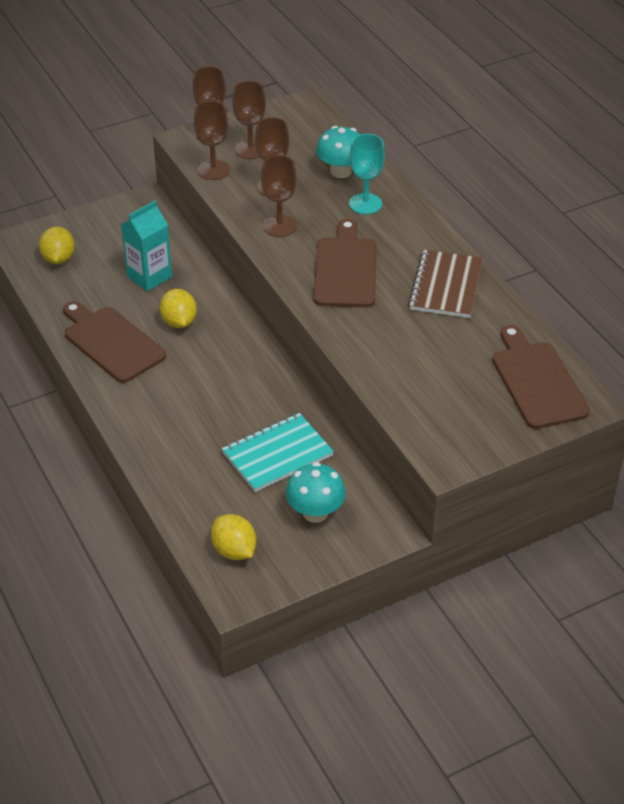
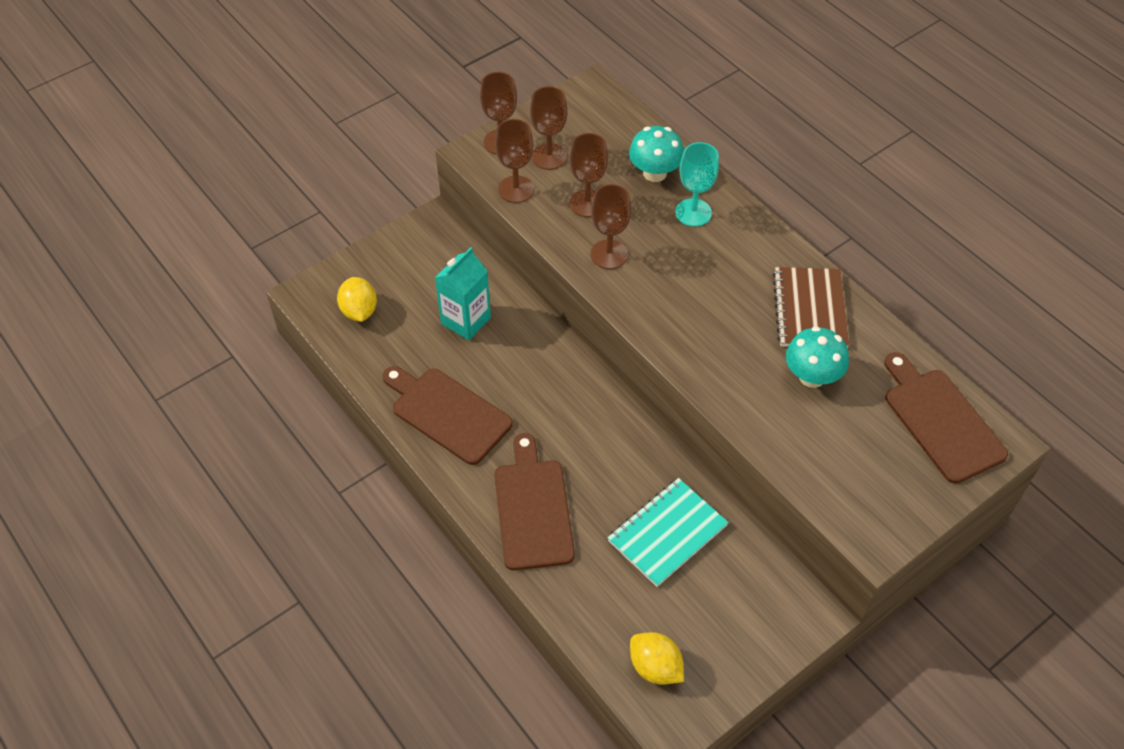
camera: 10 degrees left, 10 degrees up
(179, 322) = (514, 375): yellow lemon -> none
(315, 512) = (728, 603): turquoise mushroom -> turquoise mushroom (812, 376)
(345, 269) = (696, 302): brown cutting board -> brown cutting board (533, 509)

